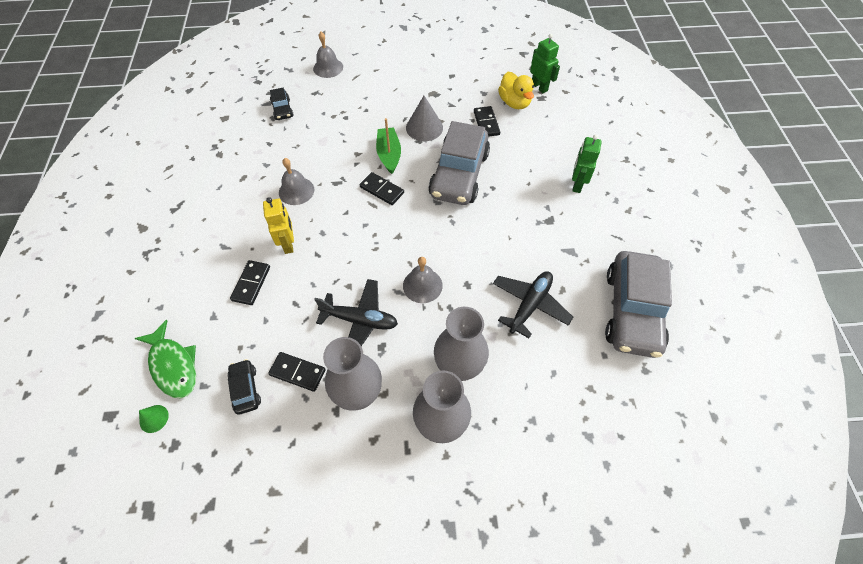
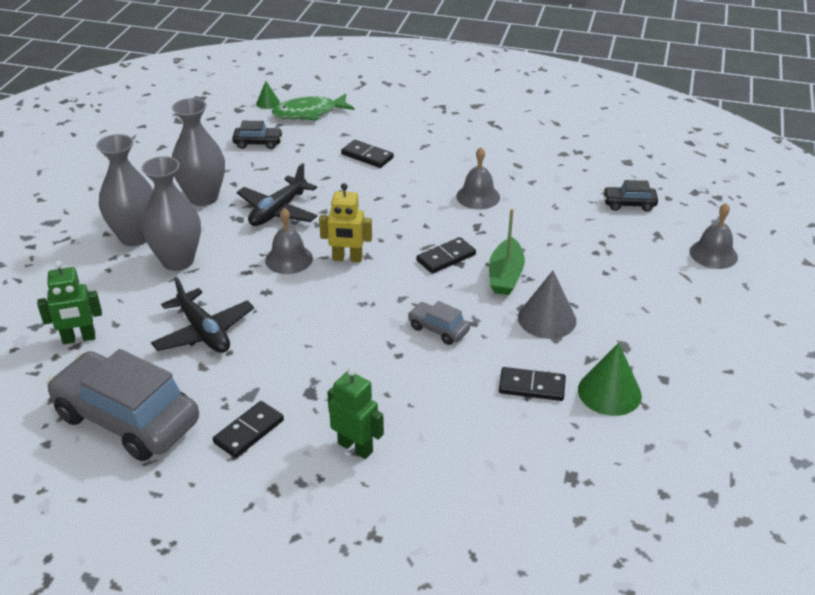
camera: 110 degrees right, 20 degrees down
(288, 244) = (403, 182): yellow robot -> yellow robot (347, 258)
(298, 372) = (252, 169): black domino -> black domino (249, 431)
(389, 155) = (505, 275): green boat -> green boat turned 90 degrees clockwise
(459, 174) = (438, 329): grey car -> grey car, size x0.44
(473, 93) = (609, 392): none -> green cone
(514, 103) = (569, 436): yellow duck -> none
(539, 87) = (601, 484): green robot -> green robot (79, 338)

